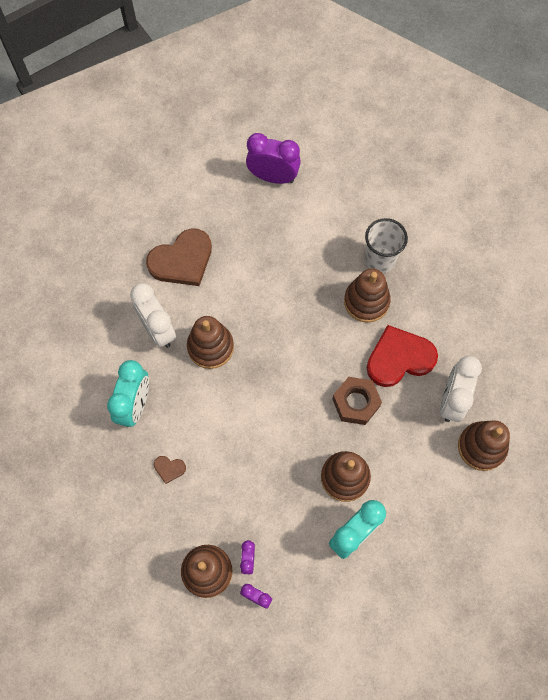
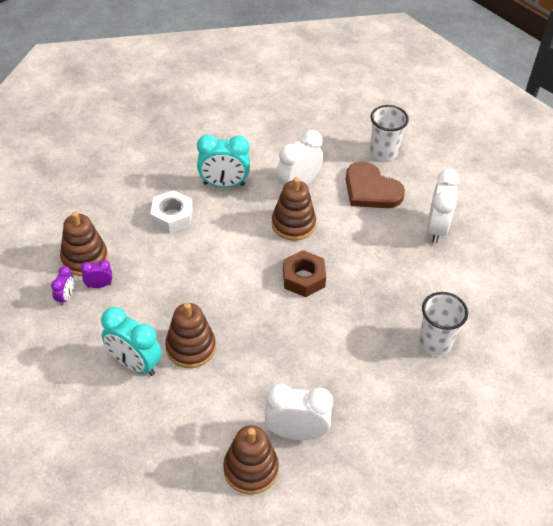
camera: 75 degrees right, 20 degrees down
(132, 233) = (383, 152): none -> white cup
(169, 468) = (172, 217): brown heart -> white nut
(249, 216) = (436, 228): none -> white clock
(273, 177) = (488, 240): purple clock -> none
(356, 403) = (270, 345): brown nut -> brown nut (303, 278)
(366, 301) = (383, 337): brown stacking toy -> none
(399, 358) = (330, 376): red heart -> none

